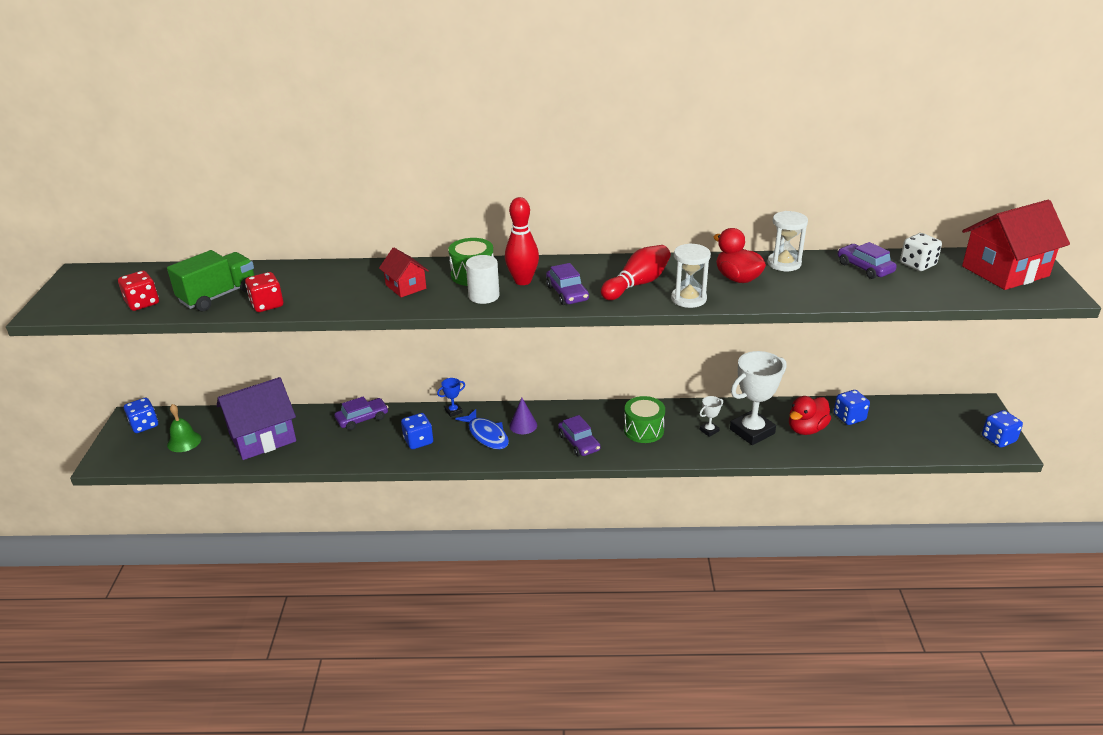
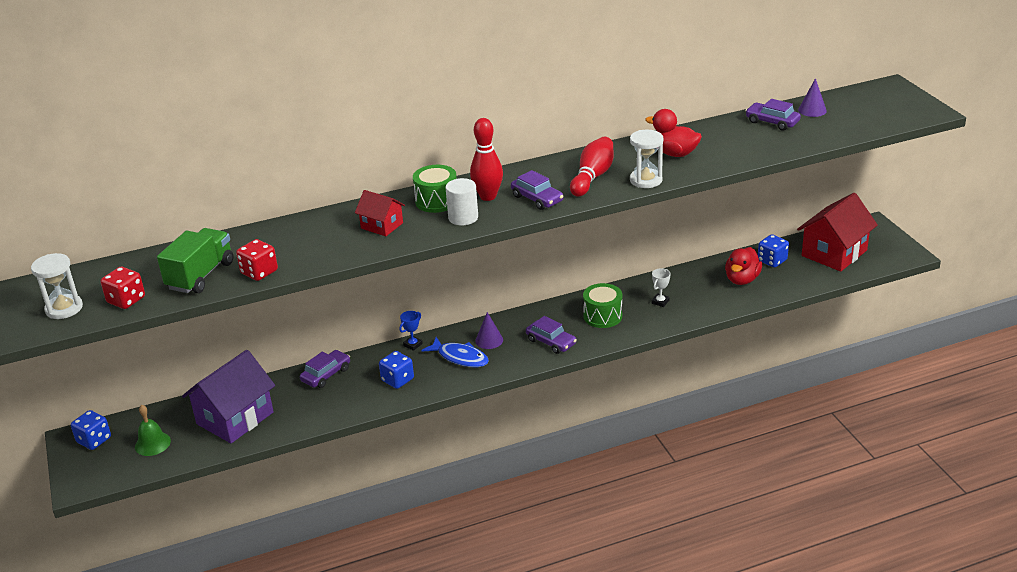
camera: 20 degrees left, 0 degrees up
(752, 431) = (697, 293): white trophy -> none
(784, 263) = (704, 132): white hourglass -> white hourglass (64, 308)
(917, 264) = (812, 110): white dice -> purple cone
(998, 439) = (898, 249): blue dice -> none
(1005, 271) = (882, 102): red house -> red house (834, 253)

